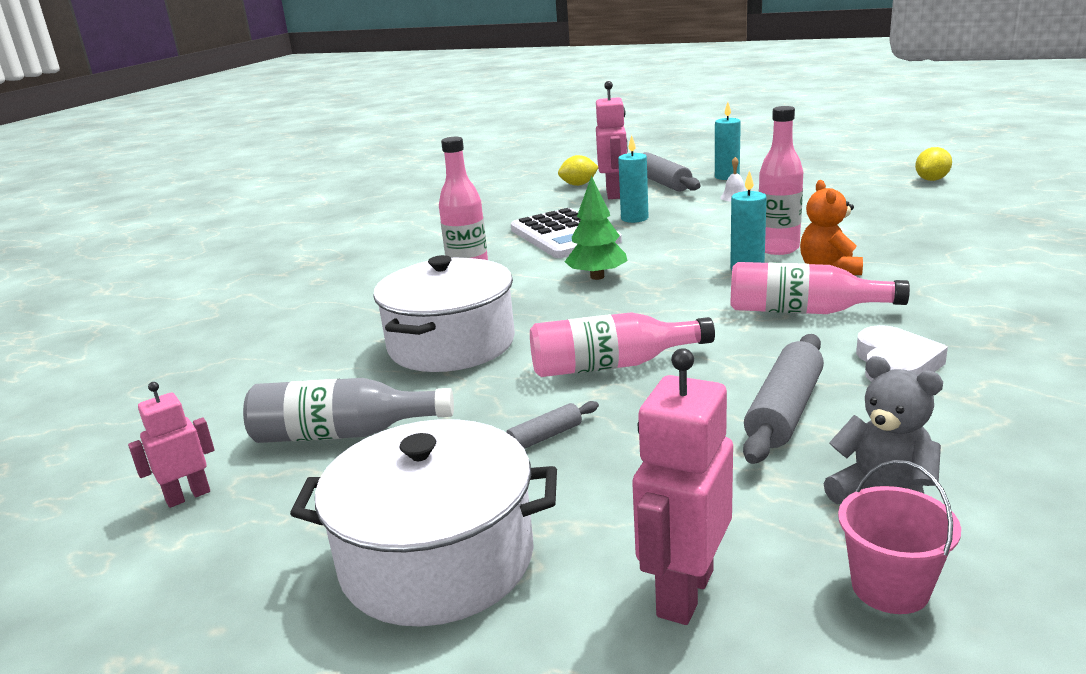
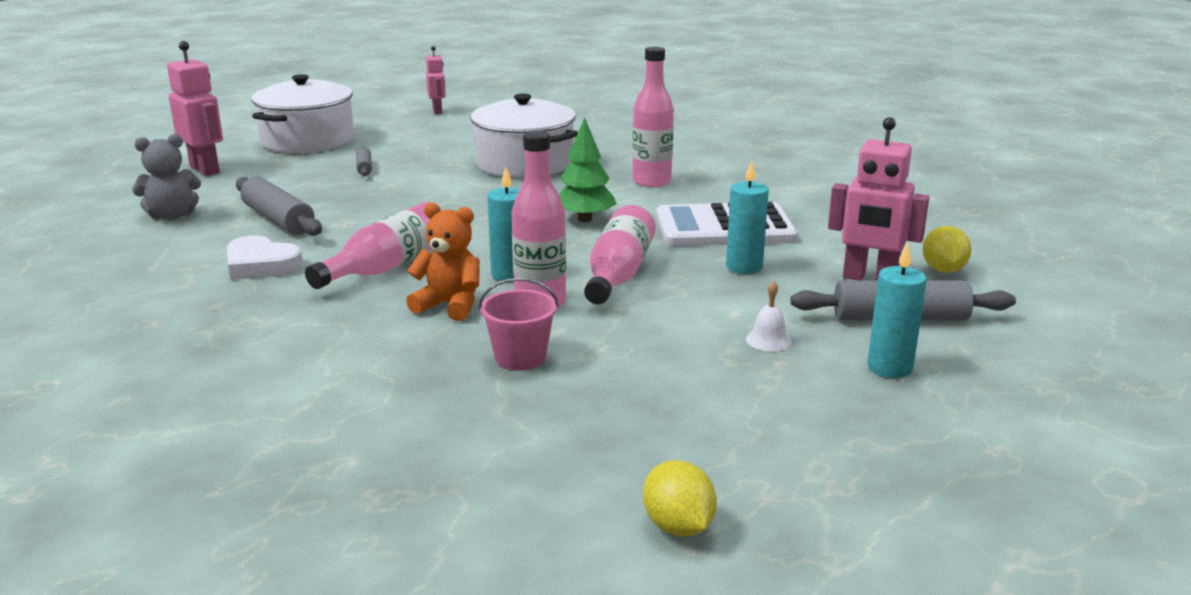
camera: 110 degrees right, 0 degrees up
(343, 434) = (447, 135): grey bottle -> none
(612, 365) = (416, 194): pink bottle -> pink bottle (618, 274)
(890, 587) = (131, 199): pink bucket -> pink bucket (520, 358)

